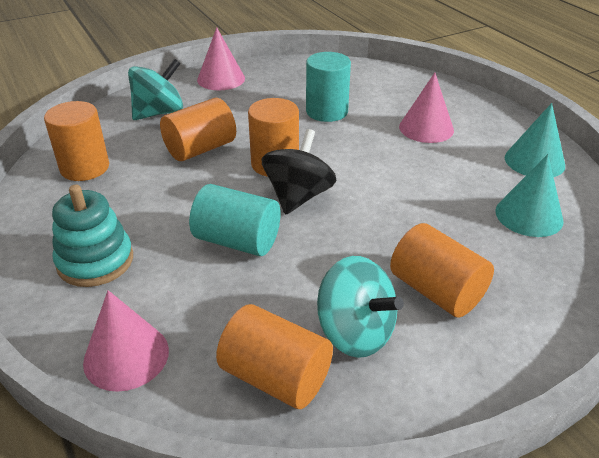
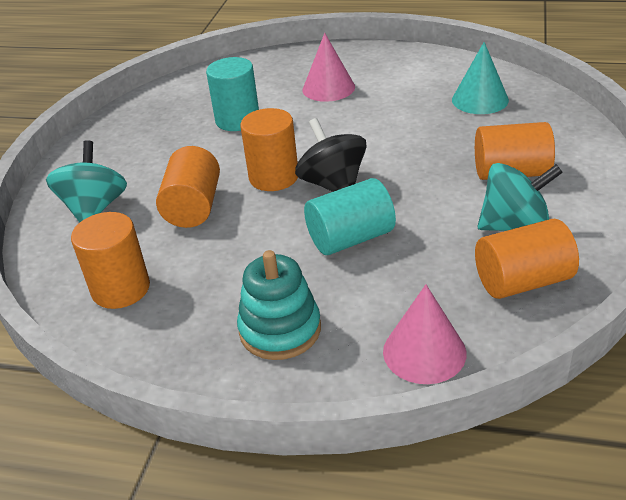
camera: 45 degrees left, 0 degrees up
(221, 79) = (95, 151): pink cone -> none
(534, 161) = (427, 67): turquoise cone -> none

